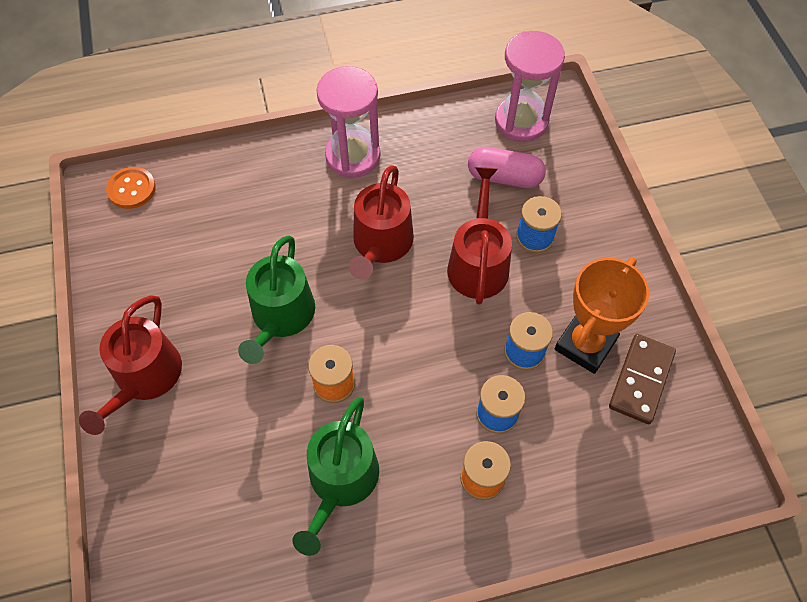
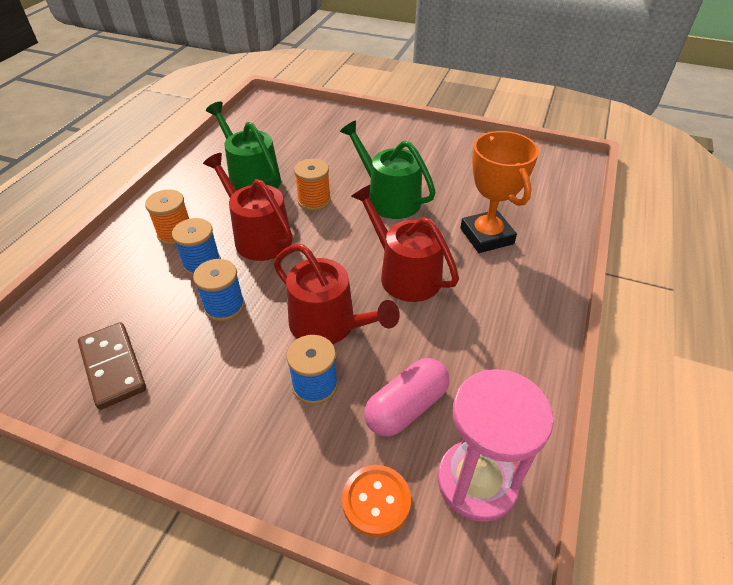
camera: 125 degrees right, 15 degrees down
(132, 189) = (564, 173): orange button -> orange button (376, 501)
(145, 378) = (399, 136): red watering can -> red watering can (258, 236)
(353, 156) = (520, 302): pink hourglass -> none
(585, 344) = (183, 349): orange trophy -> orange trophy (486, 236)

